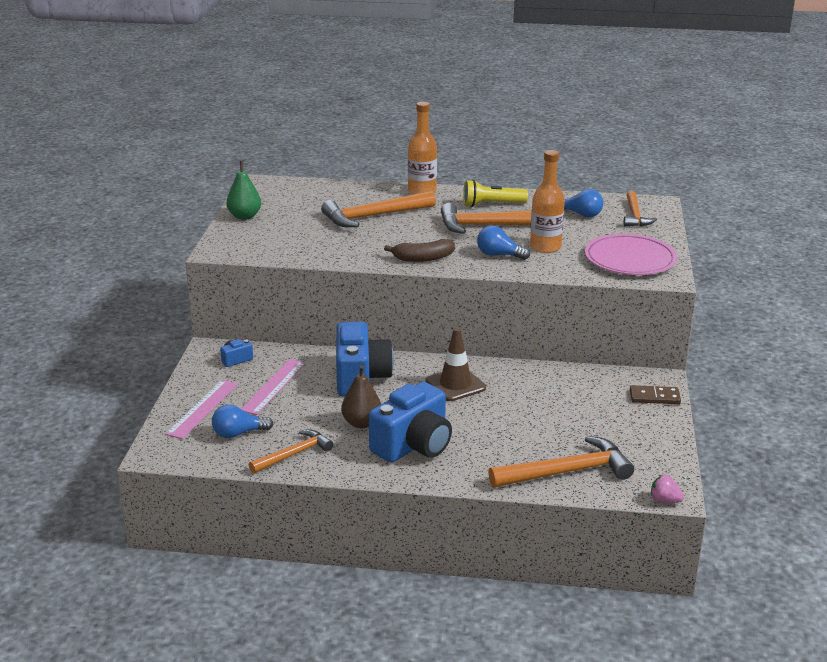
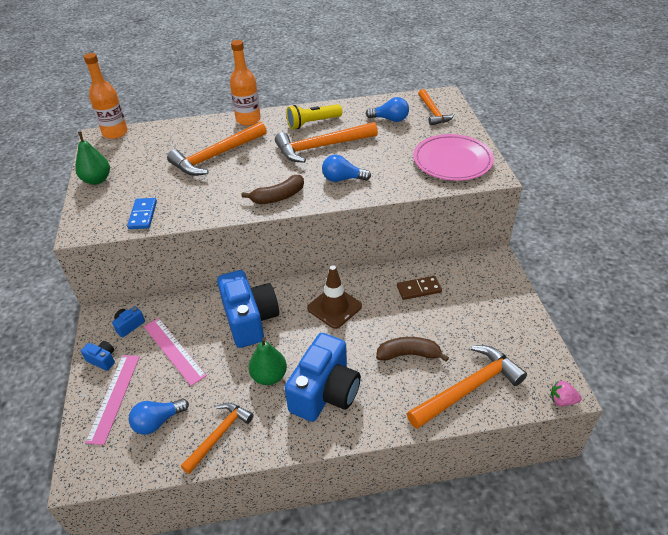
camera: 15 degrees left, 15 degrees up
(201, 380) = (102, 360): none -> blue camera
(273, 386) = (174, 350): pink ruler -> pink ruler turned 45 degrees counterclockwise
(280, 250) = (143, 215): none -> blue domino
(361, 423) = (269, 376): brown pear -> green pear
(517, 435) = (409, 354): none -> brown banana
(545, 247) = (377, 161): orange bottle -> orange bottle (115, 133)
(654, 397) = (500, 280): brown domino -> brown domino (419, 289)

